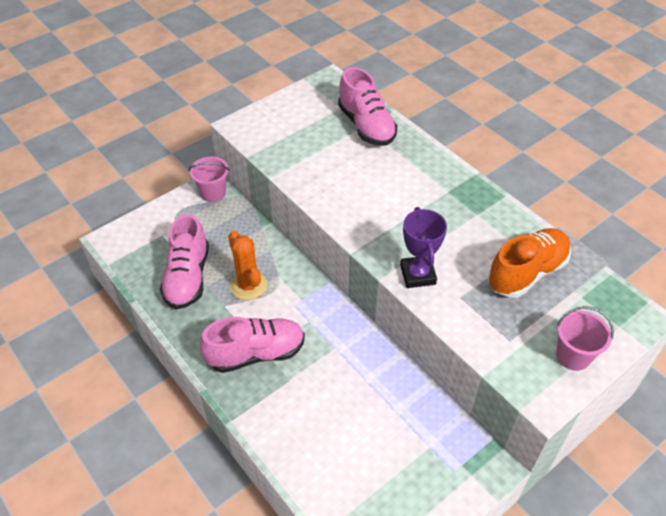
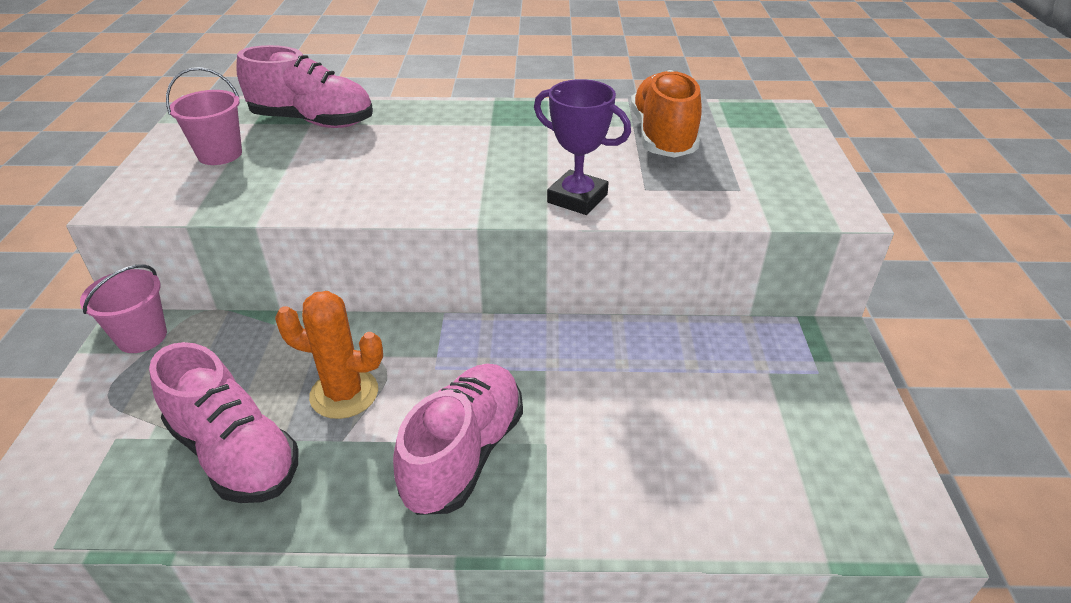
camera: 50 degrees left, 10 degrees down
(573, 356) = (798, 166): pink bucket -> pink bucket (220, 154)

